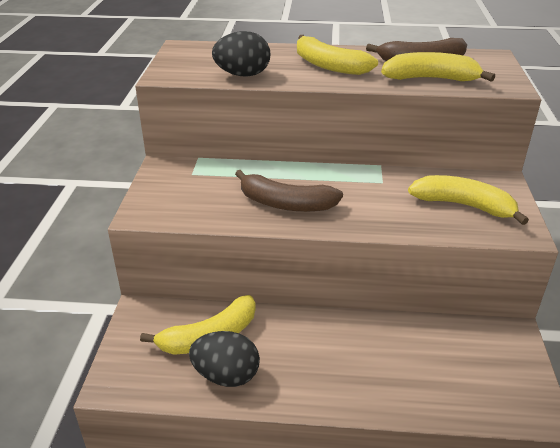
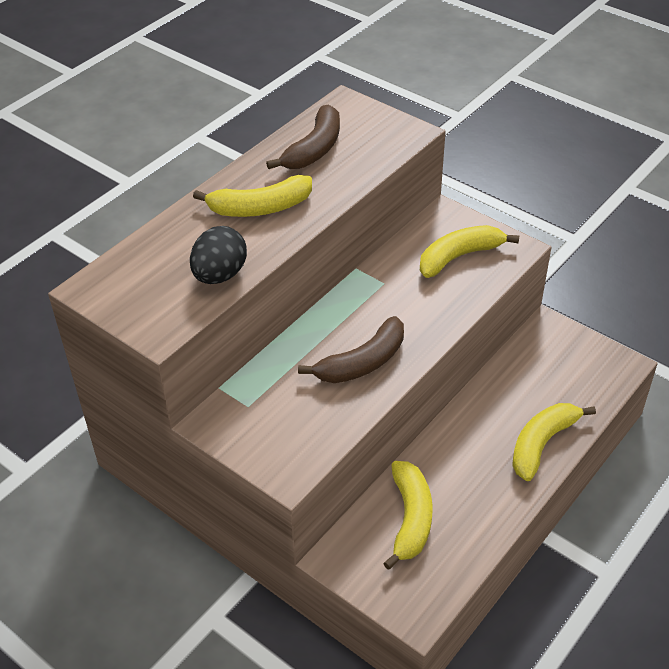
camera: 55 degrees left, 10 degrees up
(226, 375) = (465, 527): black egg -> none
(431, 79) = (353, 163): yellow banana -> yellow banana (542, 443)

